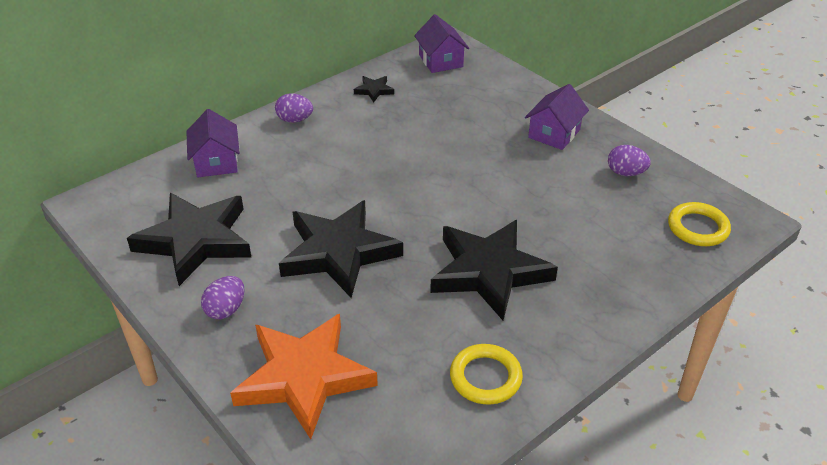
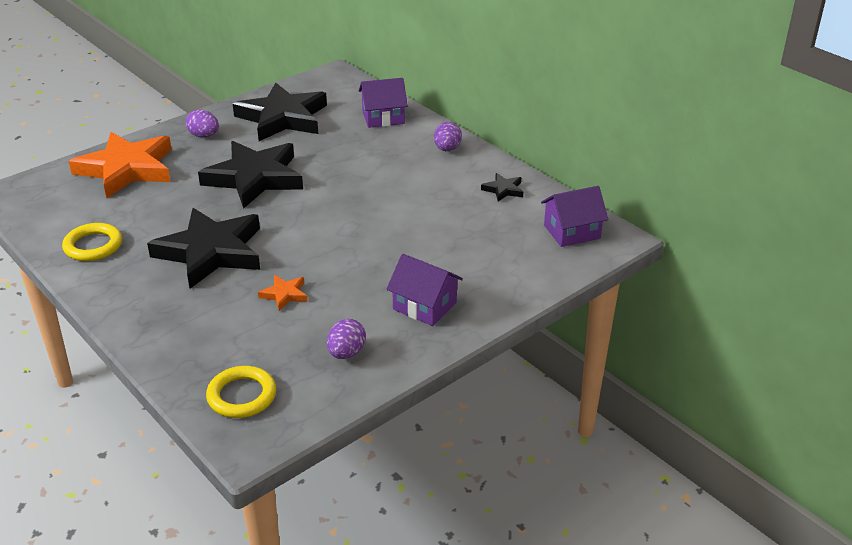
camera: 90 degrees right, 5 degrees down
(553, 213) = (284, 294): none -> orange star

